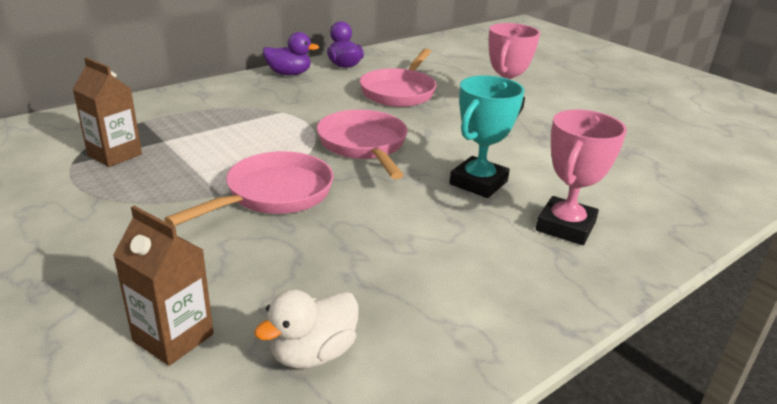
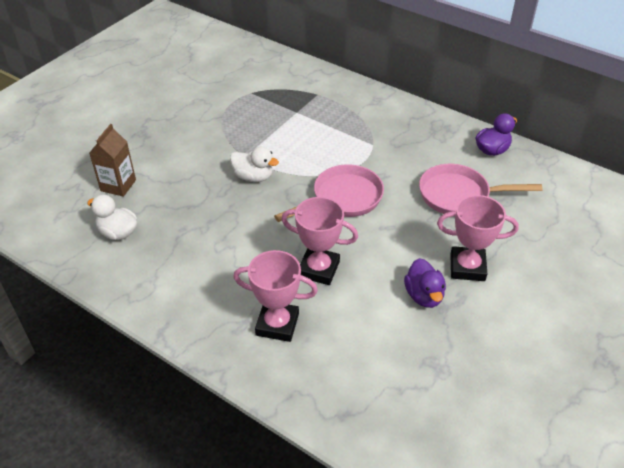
camera: 75 degrees right, 15 degrees up
(115, 155) = (268, 102): brown carton -> none
(273, 195) = (253, 177): pink pan -> white duck
(289, 74) = (446, 127): purple duck -> purple duck (424, 296)
(478, 183) = (318, 269): turquoise trophy -> pink trophy

